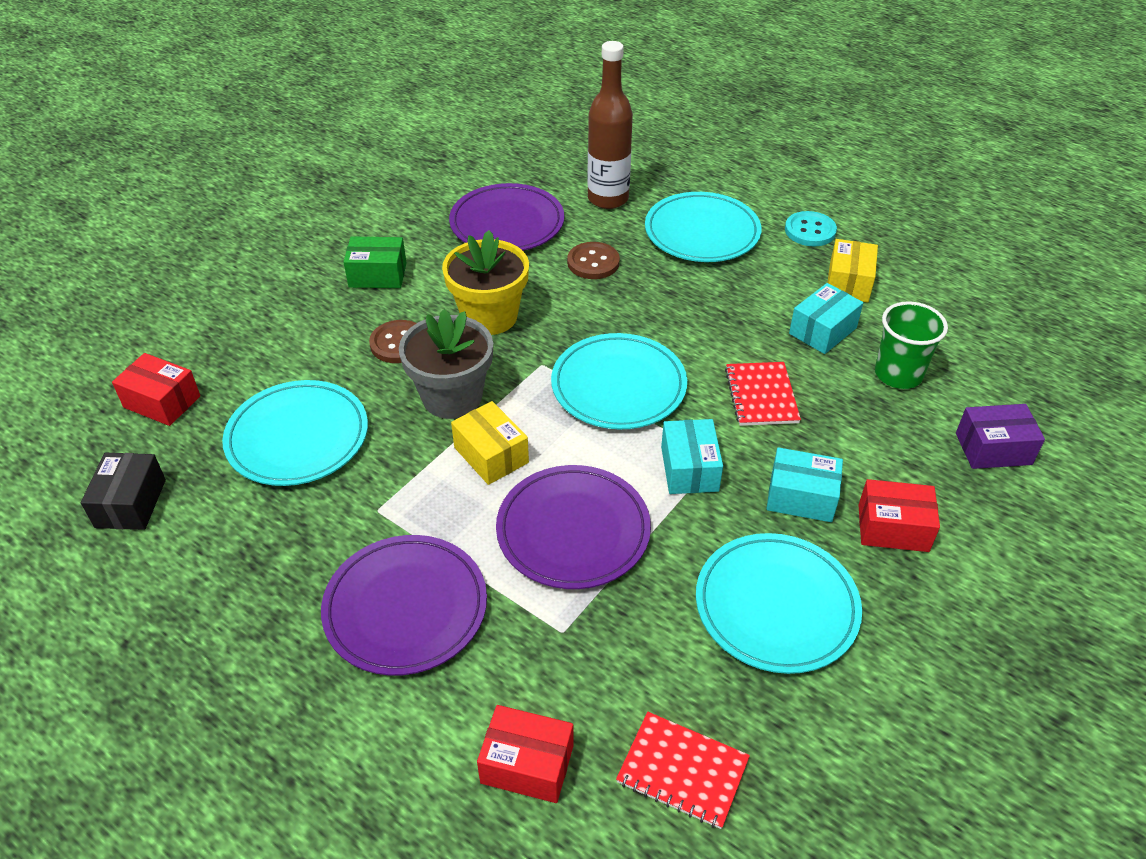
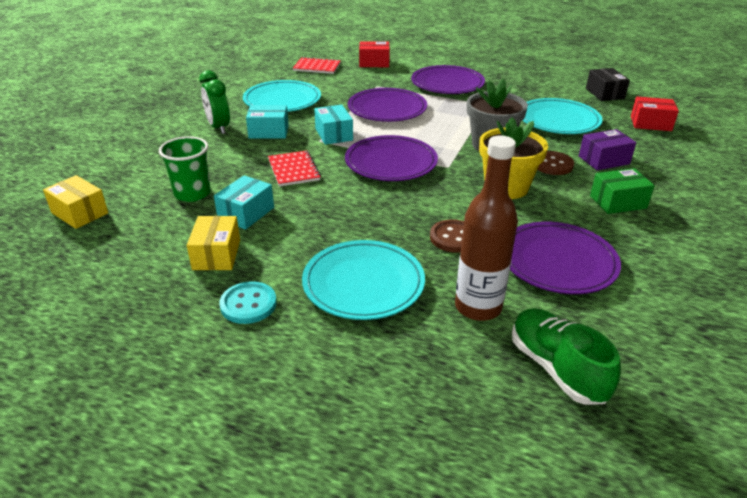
camera: 165 degrees right, 10 degrees down
(491, 455) = (448, 126): yellow box -> yellow box (80, 213)
(575, 154) = (556, 368): none -> green shoe
(618, 386) = (391, 162): turquoise plate -> purple plate
(893, 528) = (219, 127): red box -> green clock
(993, 449) = (142, 164): purple box -> purple box (604, 160)

